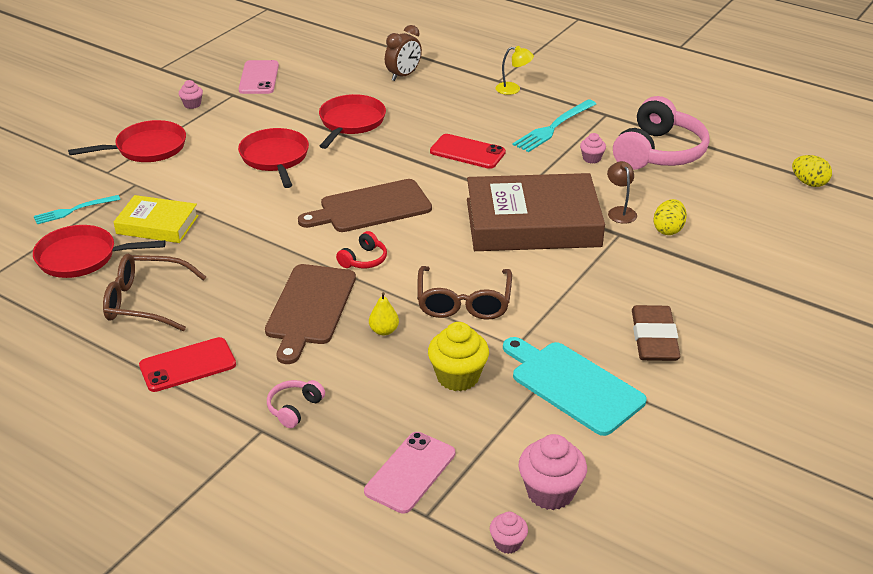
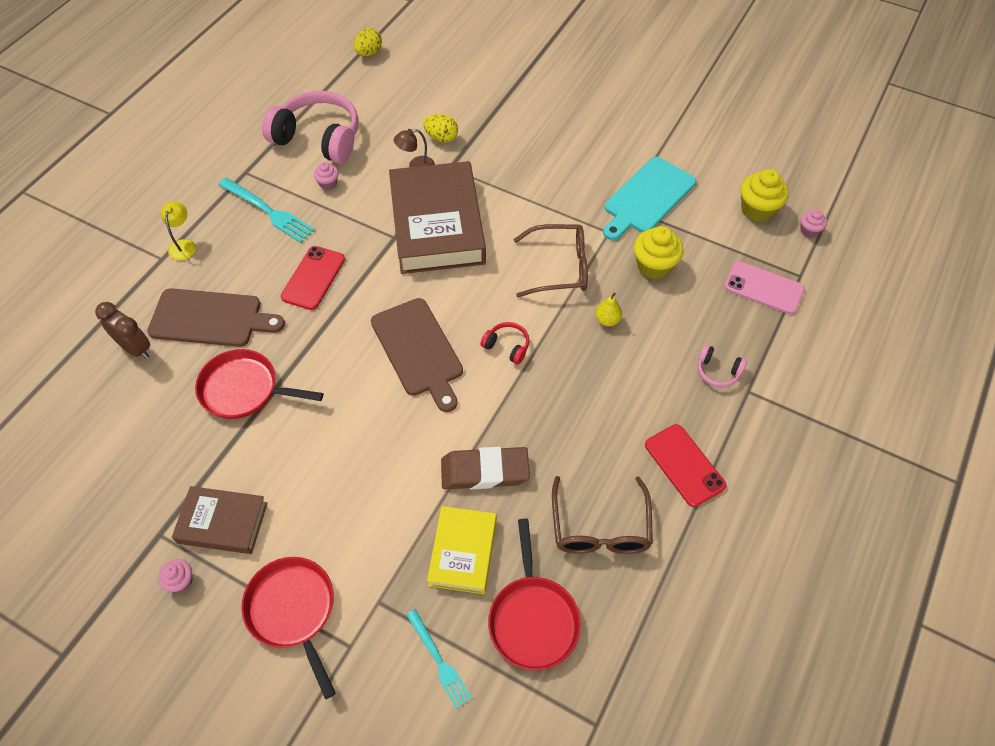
camera: 95 degrees left, 20 degrees up
(232, 118) = (223, 522): none -> brown book
(259, 78) = (116, 511): pink phone -> none
(275, 158) = (321, 455): red pan -> none
(310, 308) = (586, 380): brown cutting board -> brown cutting board (210, 318)
(550, 492) = (757, 210): pink cupcake -> yellow cupcake
(654, 338) = (584, 152): brown eraser -> brown eraser (485, 471)

